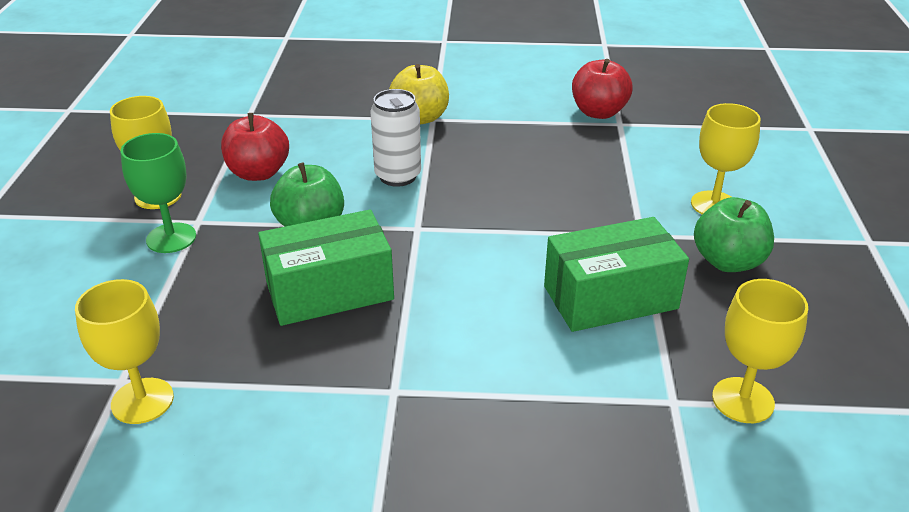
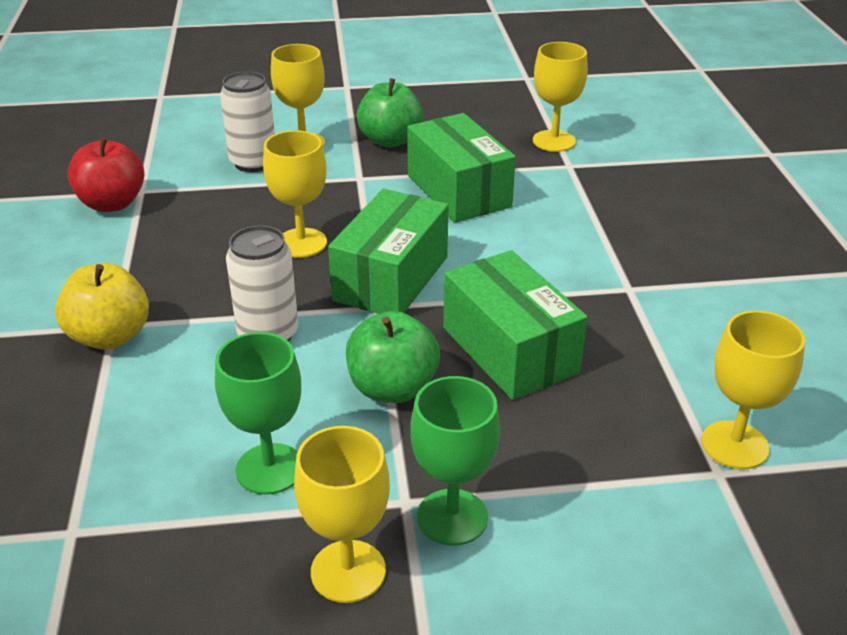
camera: 100 degrees left, 0 degrees up
(258, 173) = (269, 469): red apple -> green goblet
(456, 238) = (391, 278): none -> green box
(523, 195) = (301, 243): none -> yellow goblet
(671, 175) = (253, 163): none -> white can

